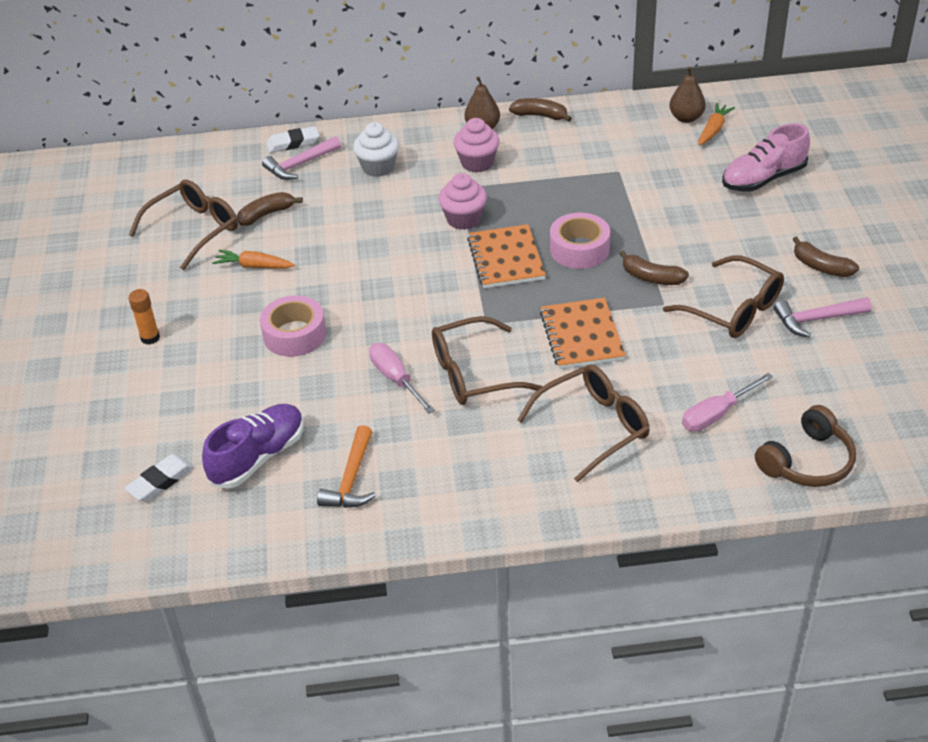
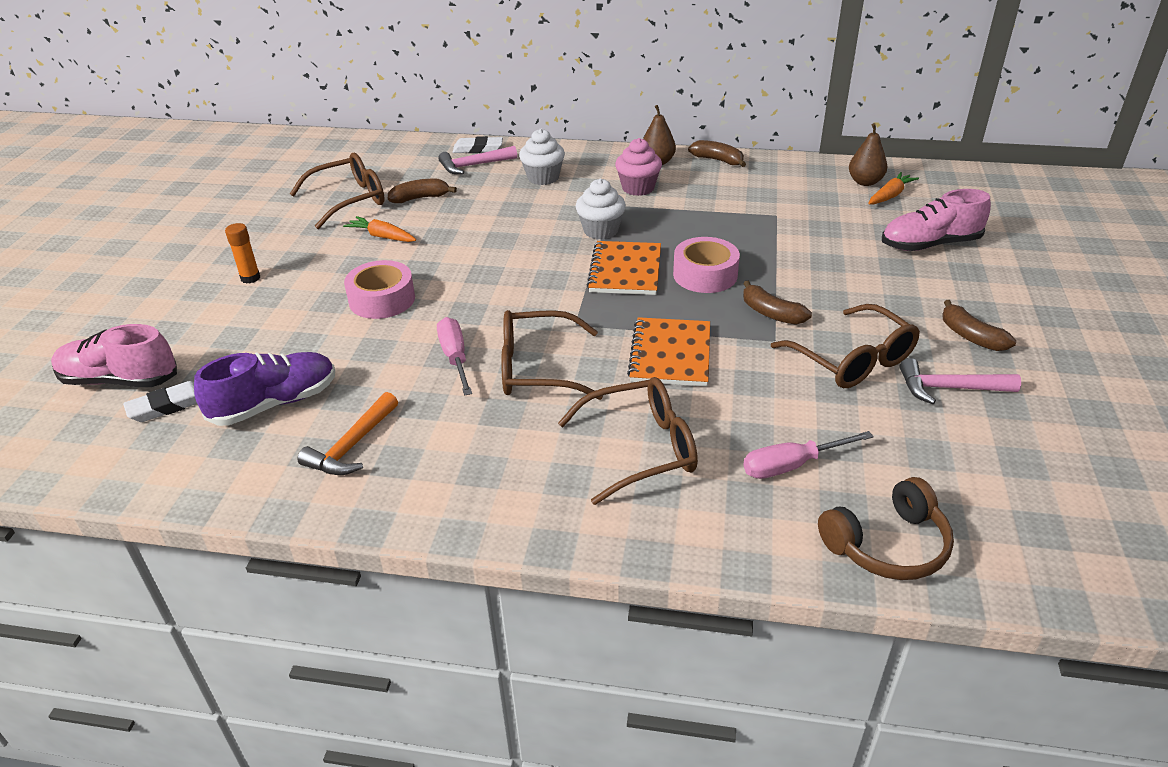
camera: 15 degrees right, 5 degrees down
(96, 467) = (120, 380): none -> pink shoe
(463, 219) = (600, 231): pink cupcake -> white cupcake

